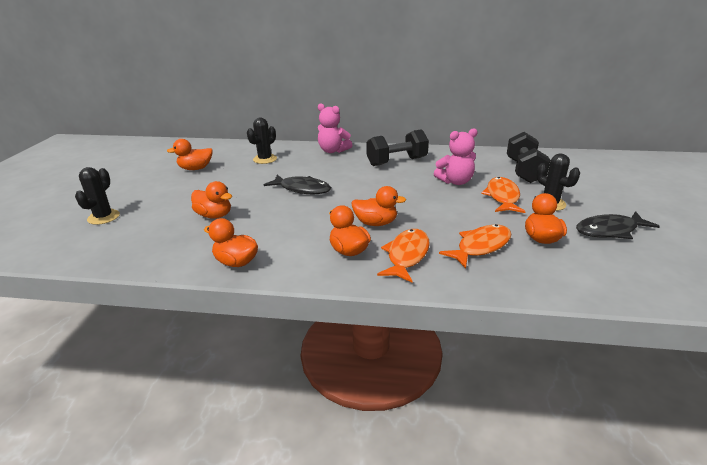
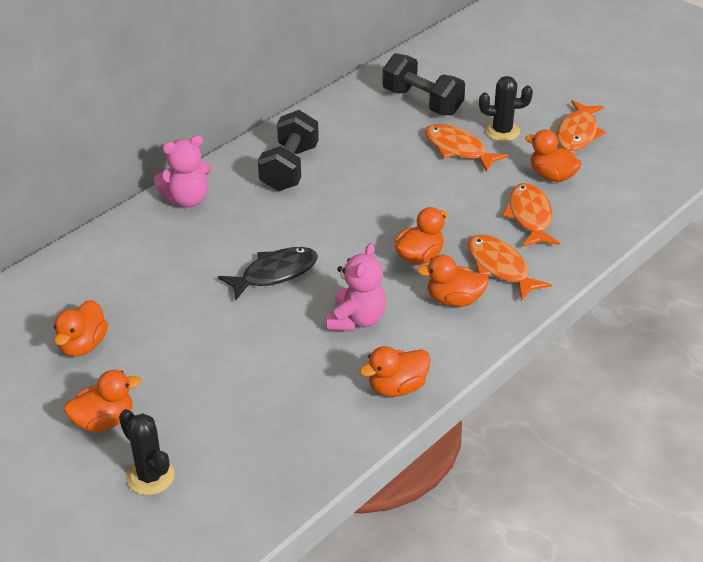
camera: 55 degrees left, 10 degrees up
(214, 215) = (264, 371): orange duck -> orange duck (104, 421)
(265, 159) = (136, 269): black cactus -> none
(455, 181) = (391, 157): pink teddy bear -> pink teddy bear (356, 320)
(610, 231) = (577, 133): black fish -> orange fish

